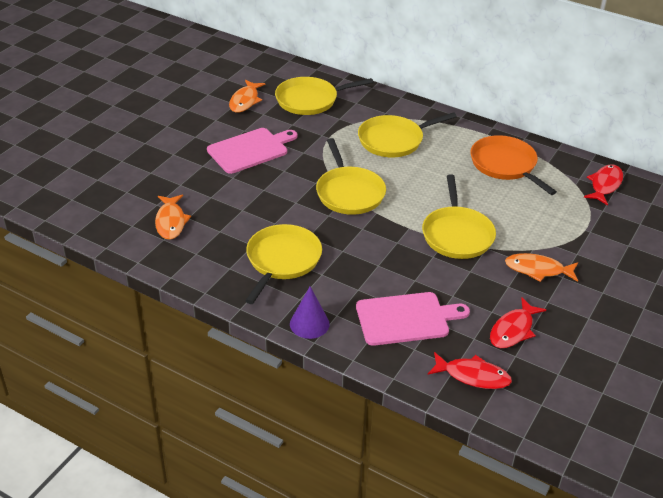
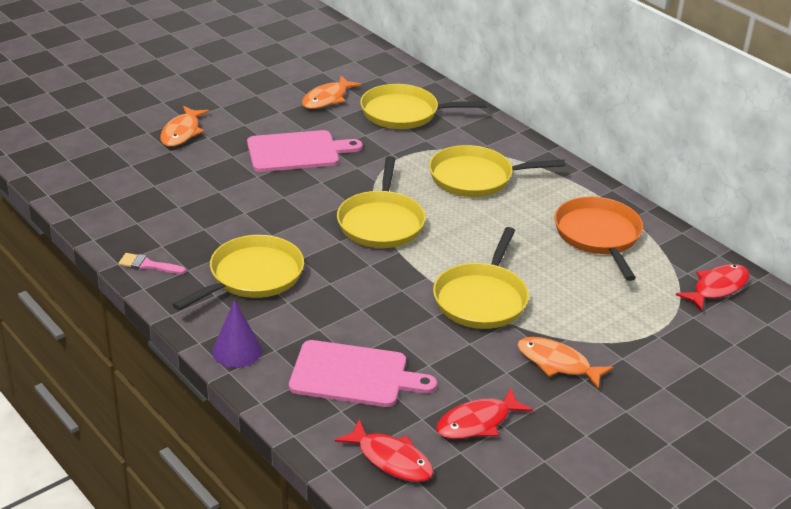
camera: 20 degrees right, 5 degrees down
(171, 222) = (157, 207): orange fish -> orange fish (182, 132)
(196, 272) = (148, 265): none -> pink brush

